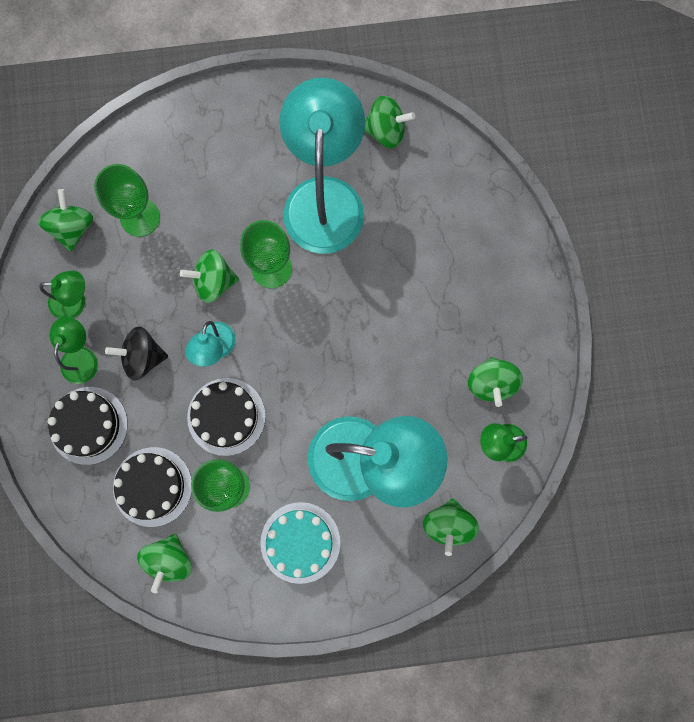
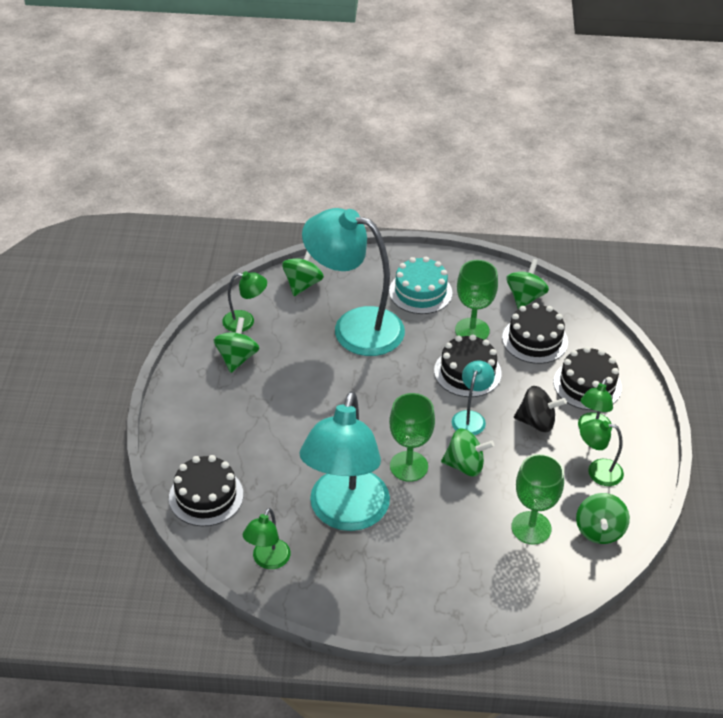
camera: 170 degrees left, 35 degrees down
(386, 131) = (268, 560): green spinning top -> green lamp
(466, 191) = (206, 496): none -> black cake

